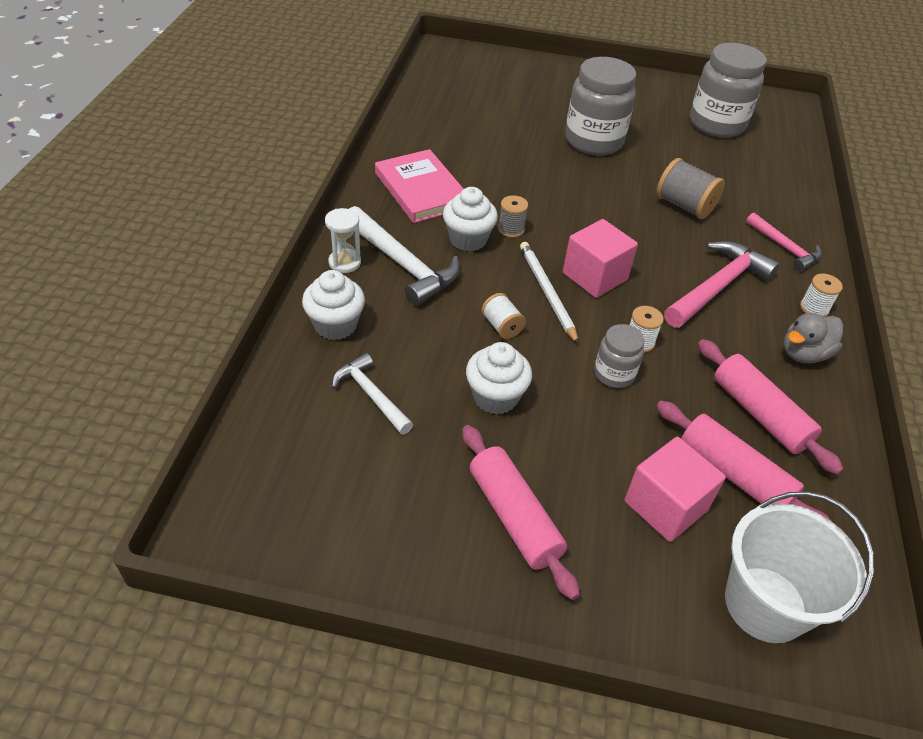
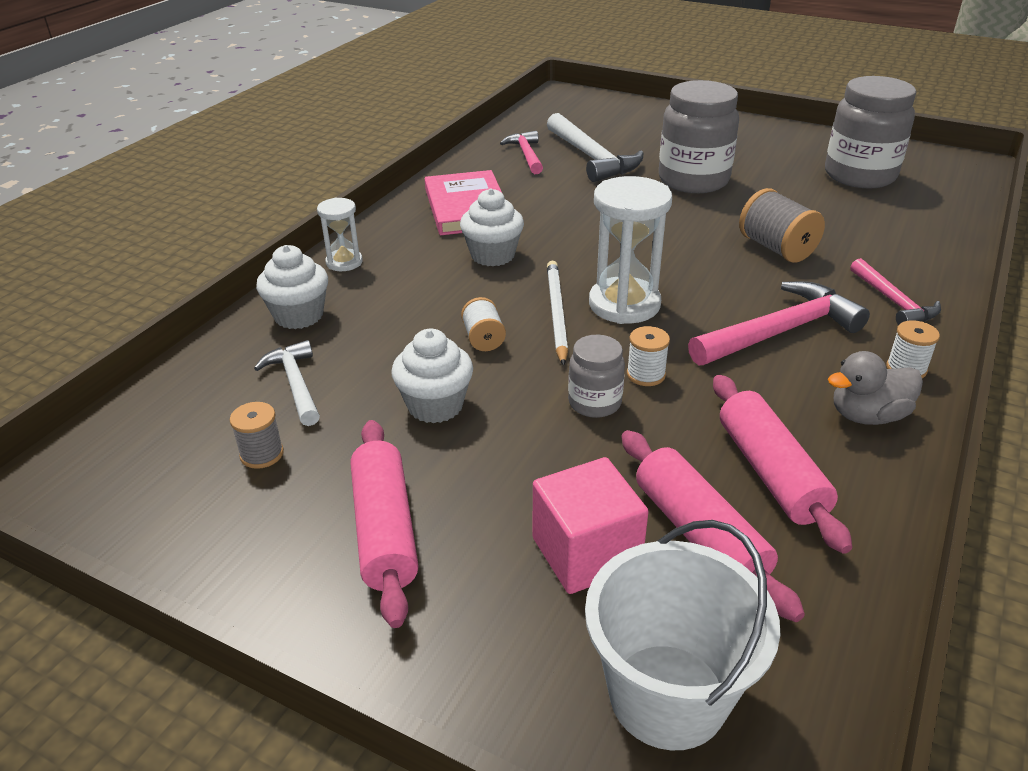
camera: 20 degrees right, 10 degrees down
(403, 264) = (406, 270): white hammer -> white hammer (592, 158)
(444, 124) = (526, 155): none -> pink hammer
(511, 229) = (548, 251): grey spool -> grey spool (262, 454)
(595, 276) = (624, 304): pink cube -> white hourglass

